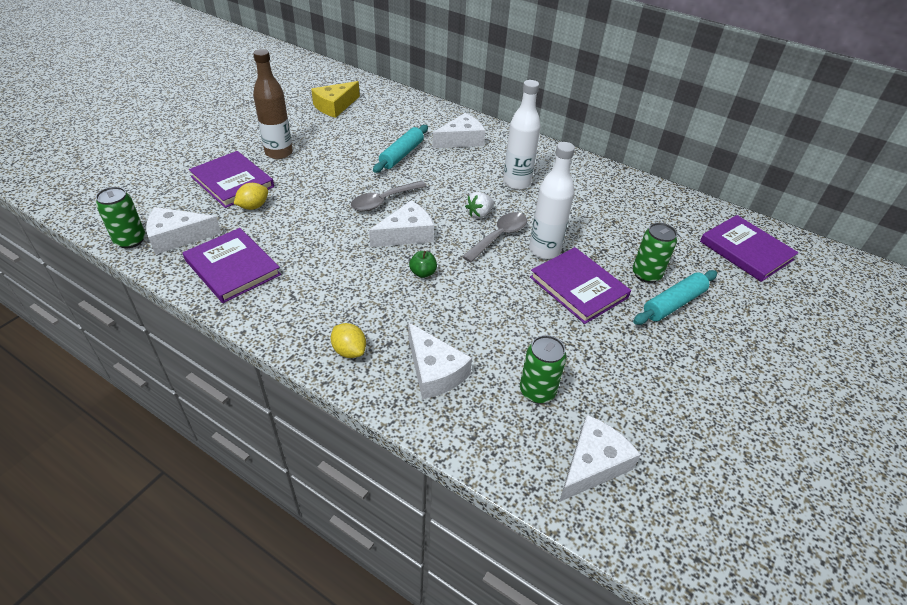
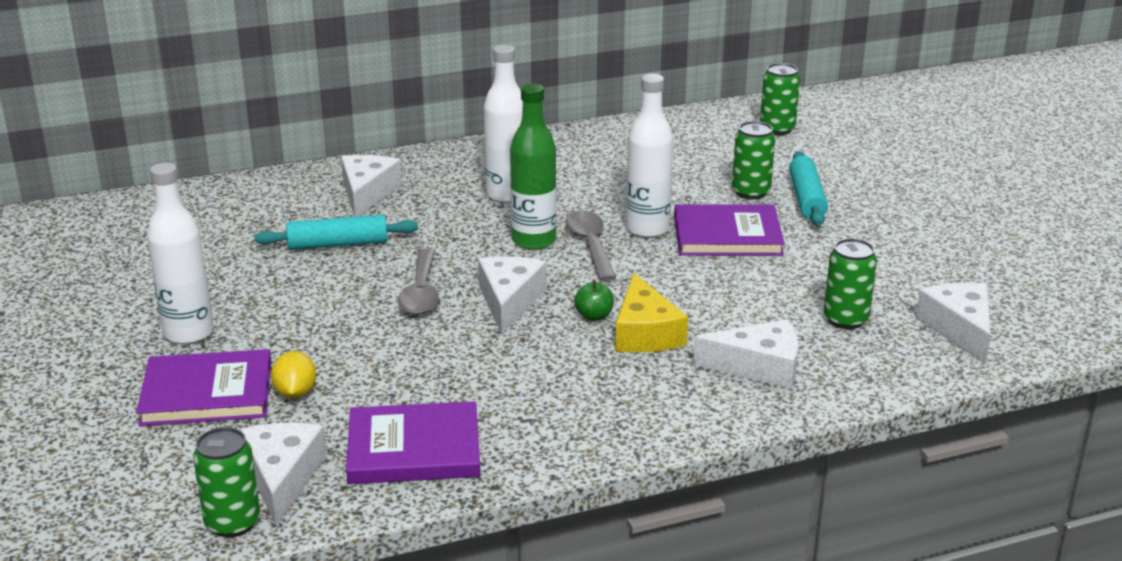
camera: 50 degrees left, 15 degrees down
(177, 237) = (282, 477): white cheese -> white cheese turned 150 degrees clockwise
(279, 153) = (188, 333): brown bottle -> white bottle
(335, 106) = (135, 250): yellow cheese -> yellow cheese (645, 333)
(349, 351) = (670, 410): yellow lemon -> none
(402, 155) = (338, 244): turquoise rolling pin -> turquoise rolling pin turned 75 degrees counterclockwise
(479, 214) = (534, 241): white strawberry -> green bottle
(746, 250) = (777, 129): purple book -> green can

